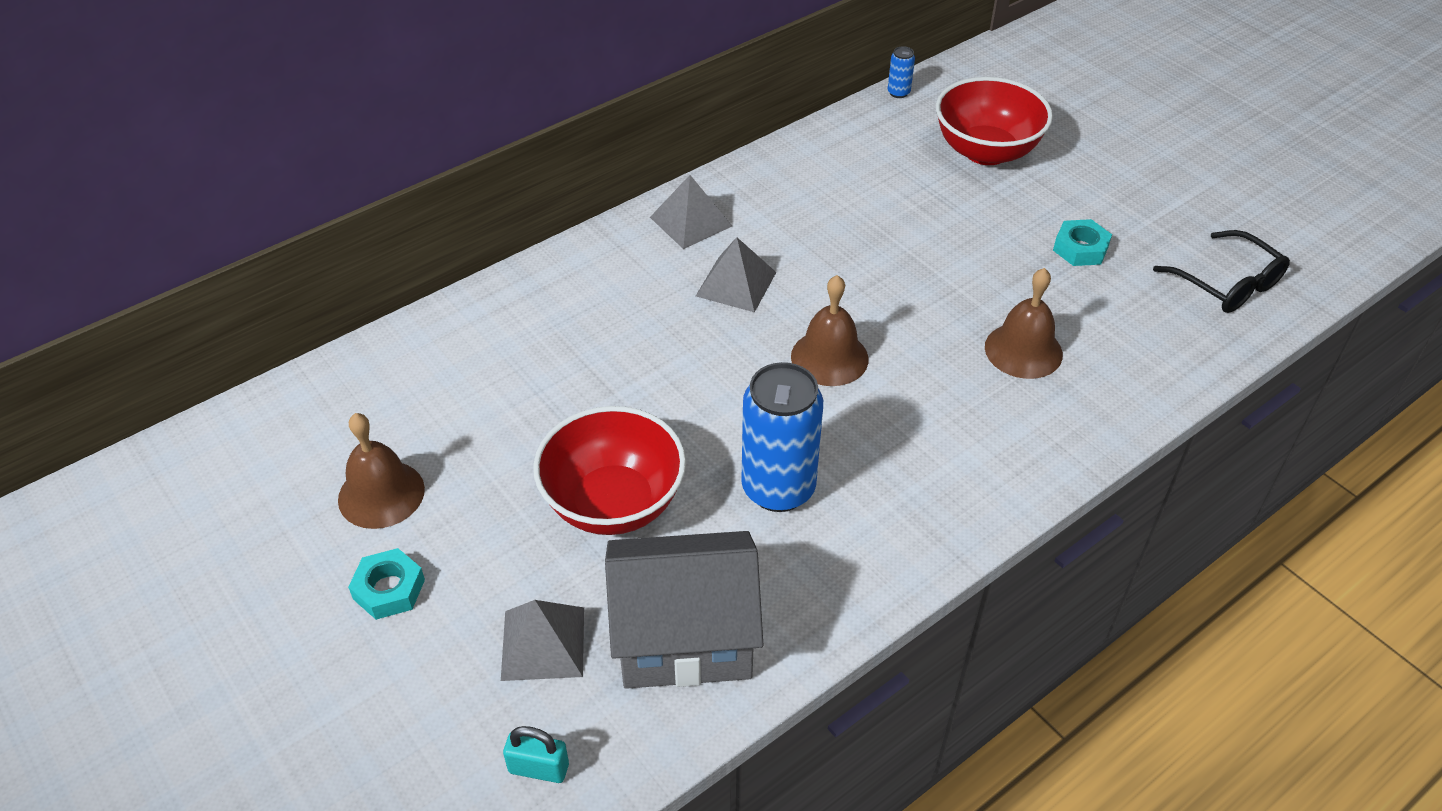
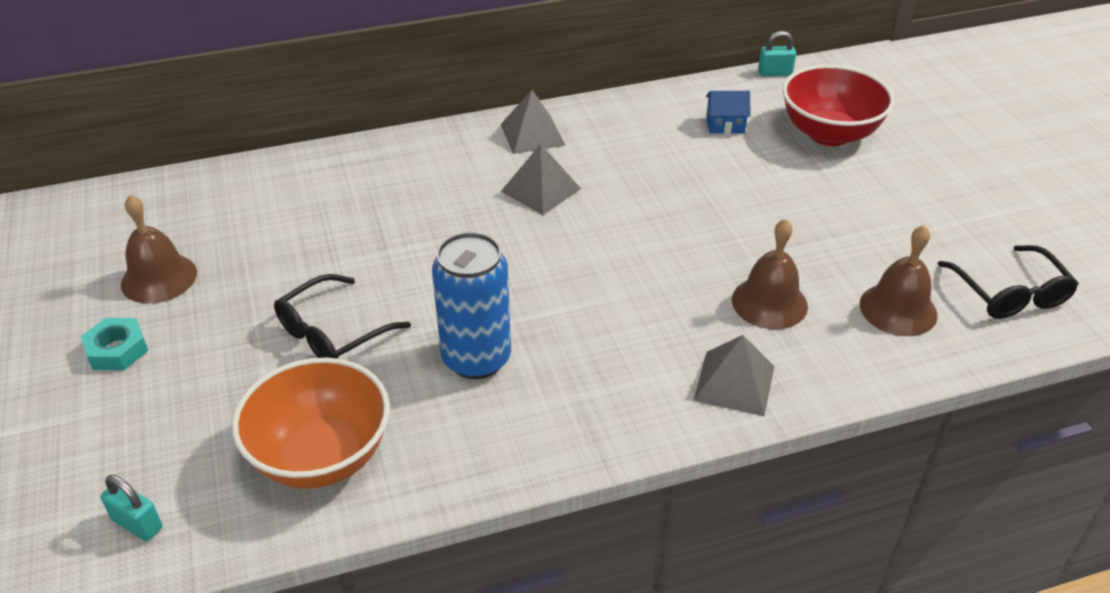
camera: 20 degrees right, 5 degrees down
(543, 643) = (205, 426): grey pyramid -> grey pyramid (734, 383)
(613, 503) = (332, 333): red bowl -> black glasses
(684, 638) = (321, 456): grey house -> orange bowl
(829, 357) = (586, 266): brown bell -> brown bell (898, 309)
(881, 165) = (725, 125): none -> blue house
(898, 93) = (775, 73): blue can -> turquoise padlock
(1080, 249) = (875, 231): turquoise nut -> none

